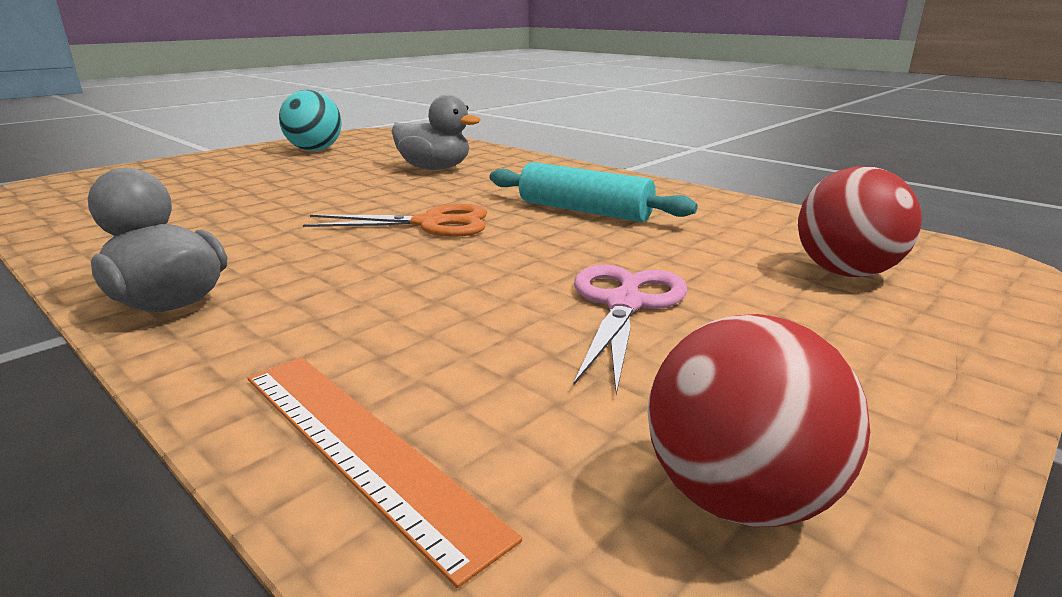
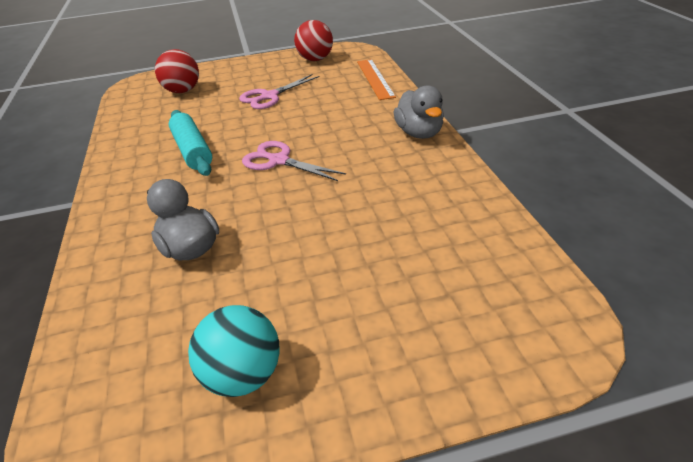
camera: 145 degrees left, 15 degrees up
(430, 224) = (279, 161): orange scissors -> pink scissors

